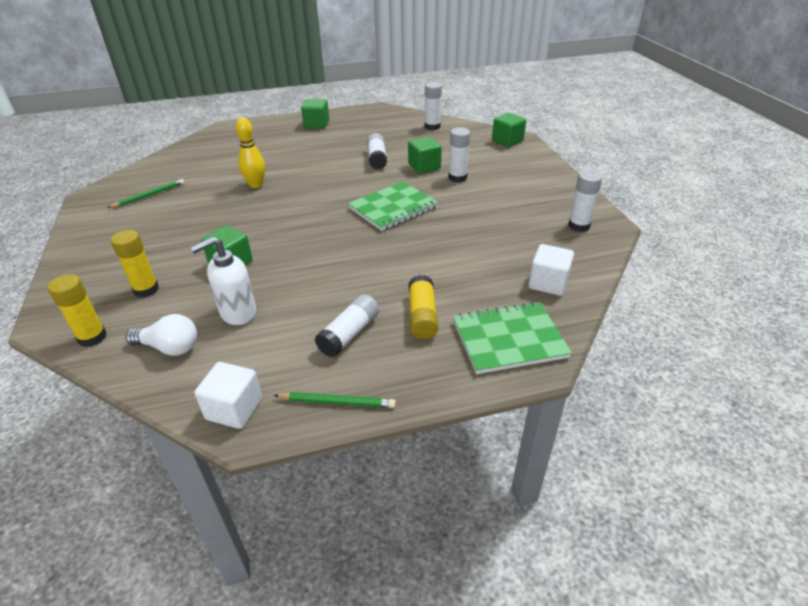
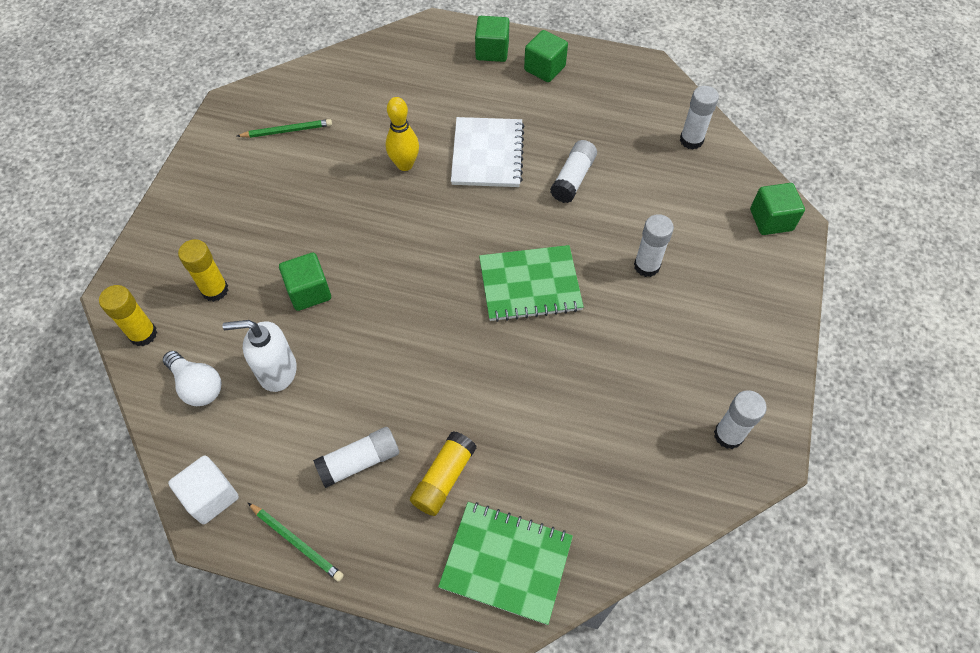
camera: 30 degrees right, 20 degrees up
(311, 165) = (487, 154): none -> white notebook
(424, 167) = (620, 223): green cube -> green cube (492, 51)
(548, 283) = (611, 508): white cube -> none

